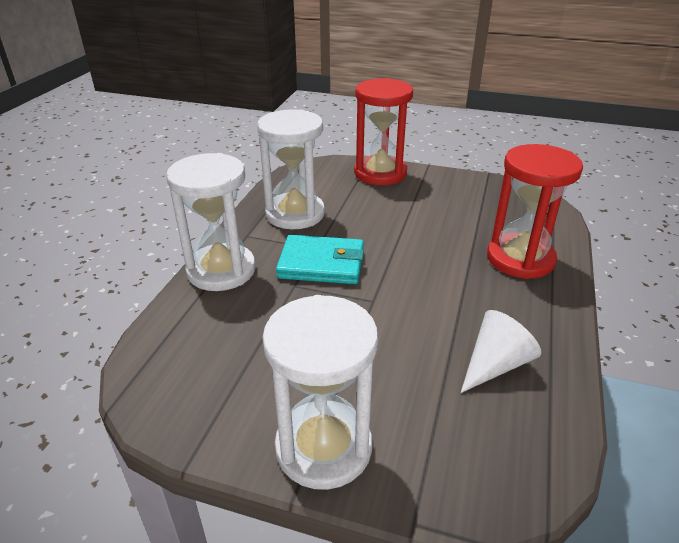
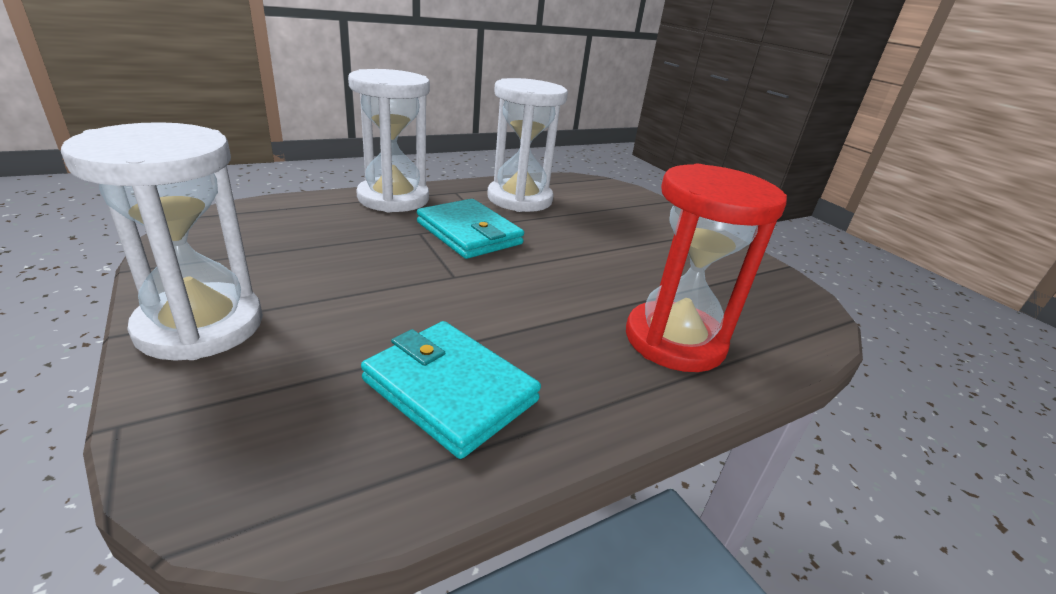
camera: 40 degrees right, 5 degrees down
(380, 173) = (656, 212): red hourglass -> none
(495, 364) = (450, 390): white cone -> turquoise wallet

